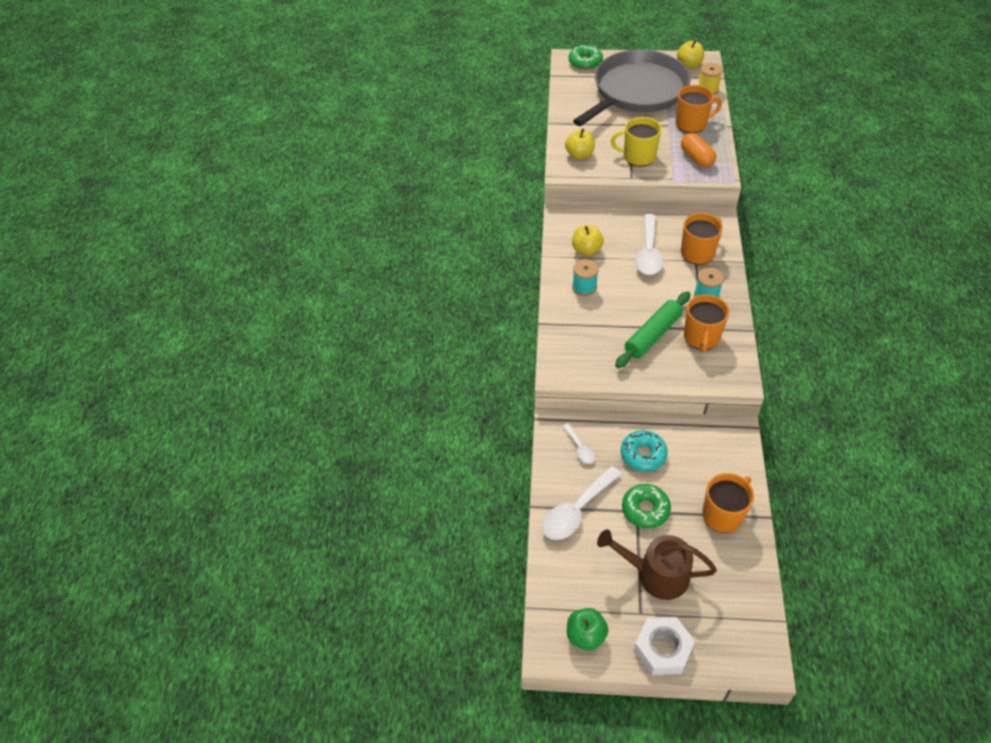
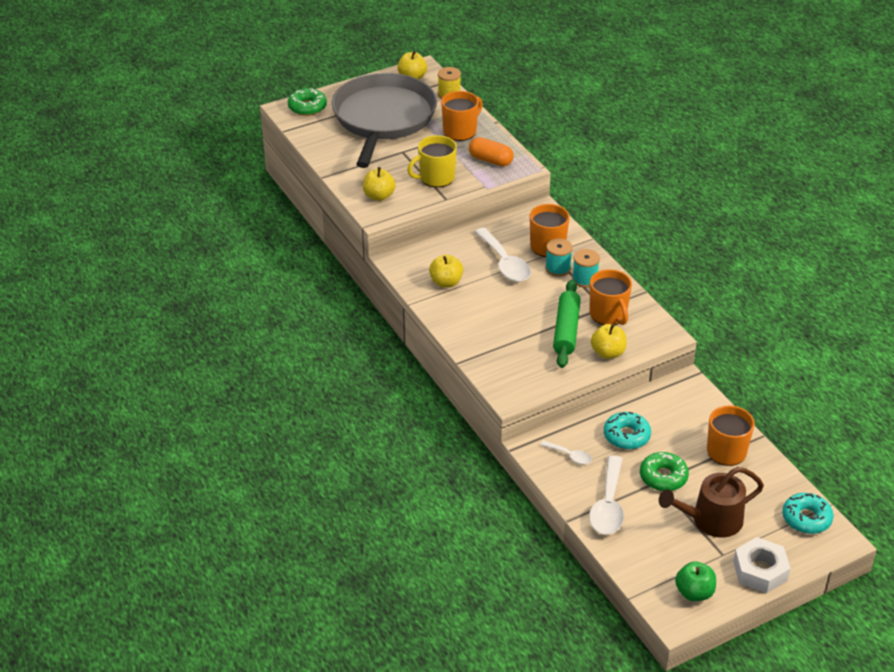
camera: 35 degrees left, 10 degrees down
(584, 287) = (472, 315): turquoise spool -> turquoise spool (558, 268)
(672, 372) = (608, 353): none -> yellow apple
(748, 622) = (806, 518): none -> turquoise donut

